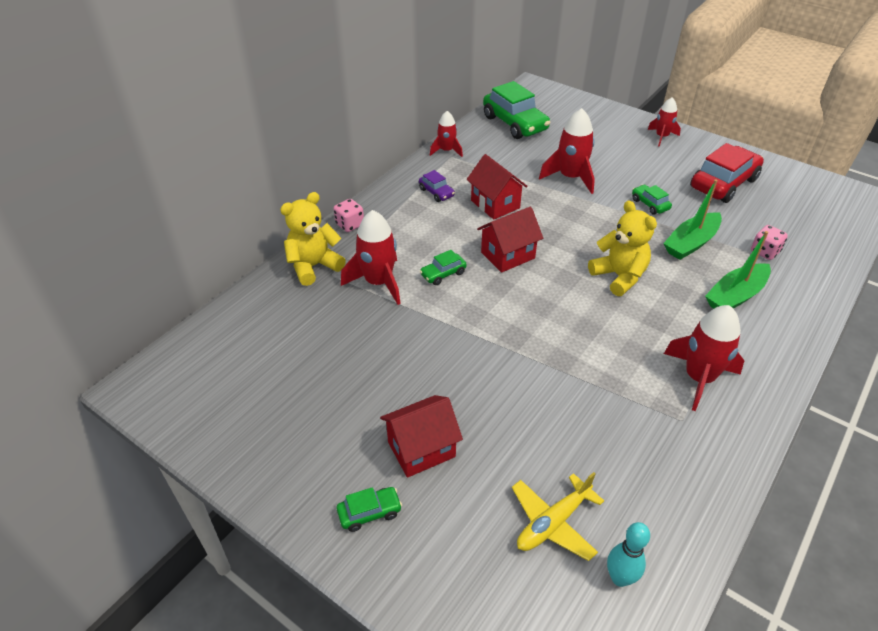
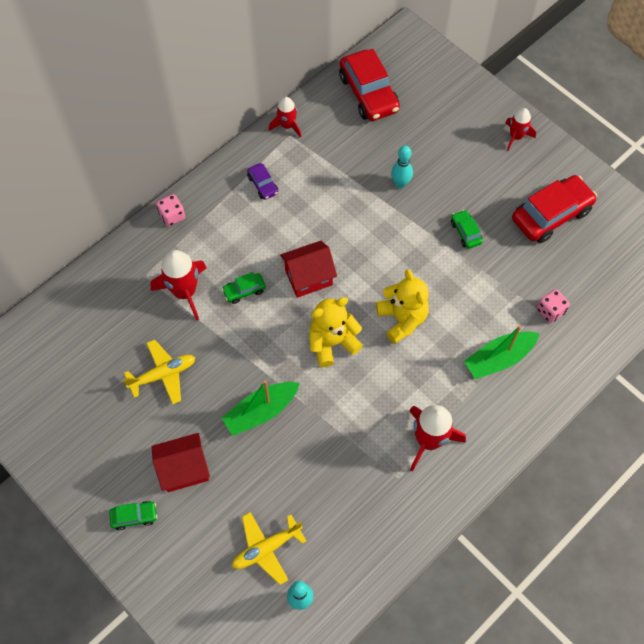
camera: 10 degrees right, 20 degrees up
(314, 266) = (131, 263): yellow teddy bear -> yellow teddy bear (332, 342)
(372, 358) = (163, 374): none -> yellow plane
(495, 204) = (315, 209): red house -> none
(515, 123) = (368, 93): green car -> red car
(570, 177) = (400, 183): red rocket -> turquoise bowling pin
(691, 243) = (485, 289): green boat -> green boat (261, 411)

